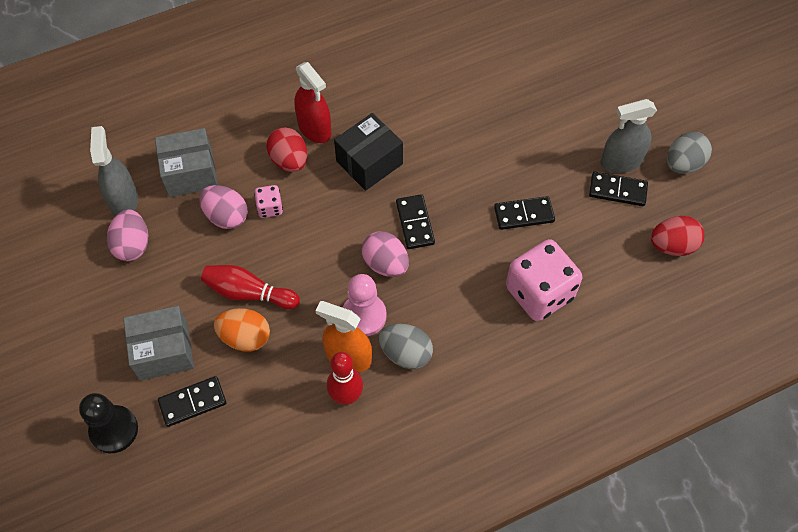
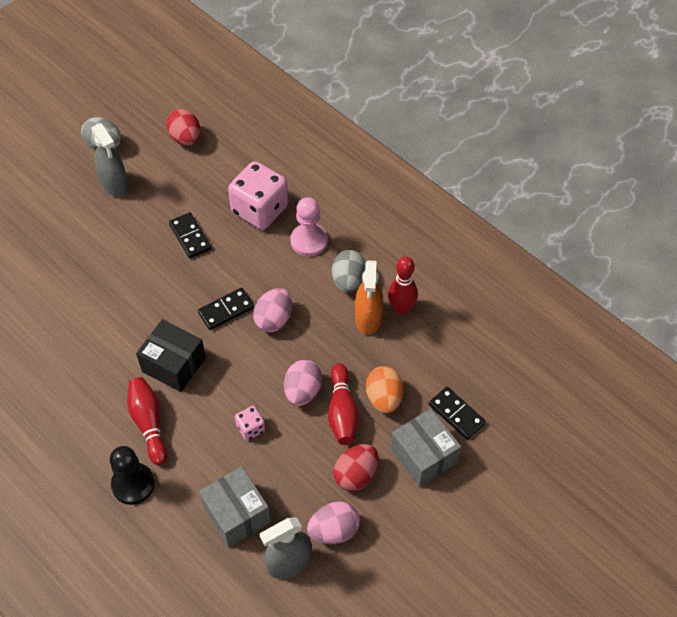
camera: 110 degrees left, 5 degrees down
(114, 430) = (506, 463): black pawn -> black pawn (133, 484)
(226, 216) = (273, 461): pink egg -> pink egg (303, 391)
(289, 160) = (193, 431): red egg -> red egg (356, 475)
(314, 128) = (149, 423): red spray bottle -> red bowling pin
(364, 316) = (328, 319): pink pawn -> pink pawn (309, 241)
(617, 190) = (144, 181): black domino -> none

